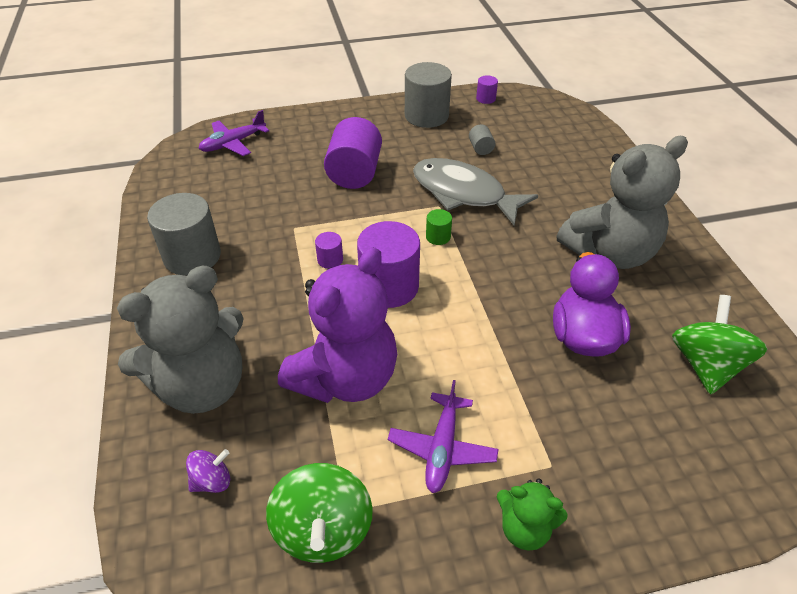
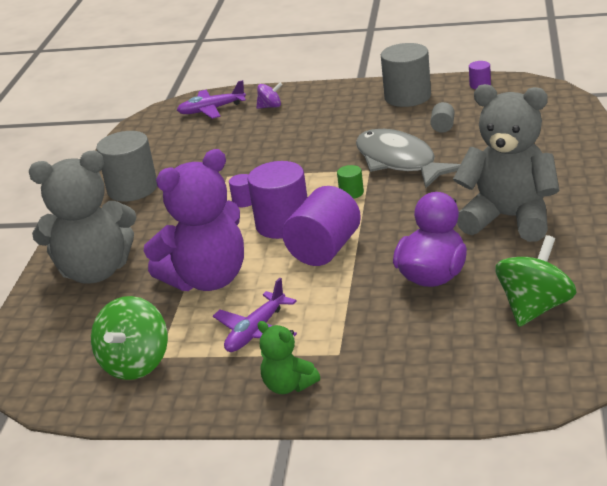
camera: 25 degrees right, 15 degrees down
(212, 481) = (73, 326): purple spinning top -> purple spinning top (270, 107)
(354, 173) = (306, 139): purple cylinder -> purple cylinder (325, 250)
(610, 253) = (510, 218): grey teddy bear -> grey teddy bear turned 150 degrees counterclockwise

